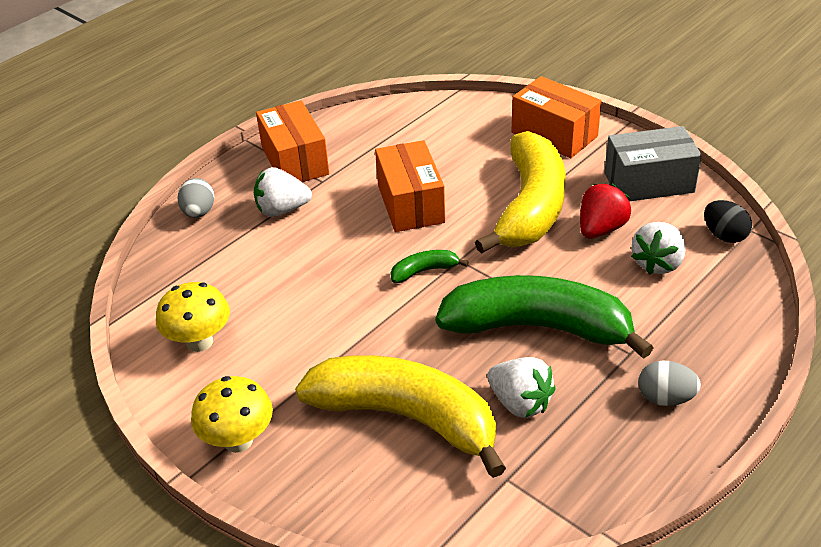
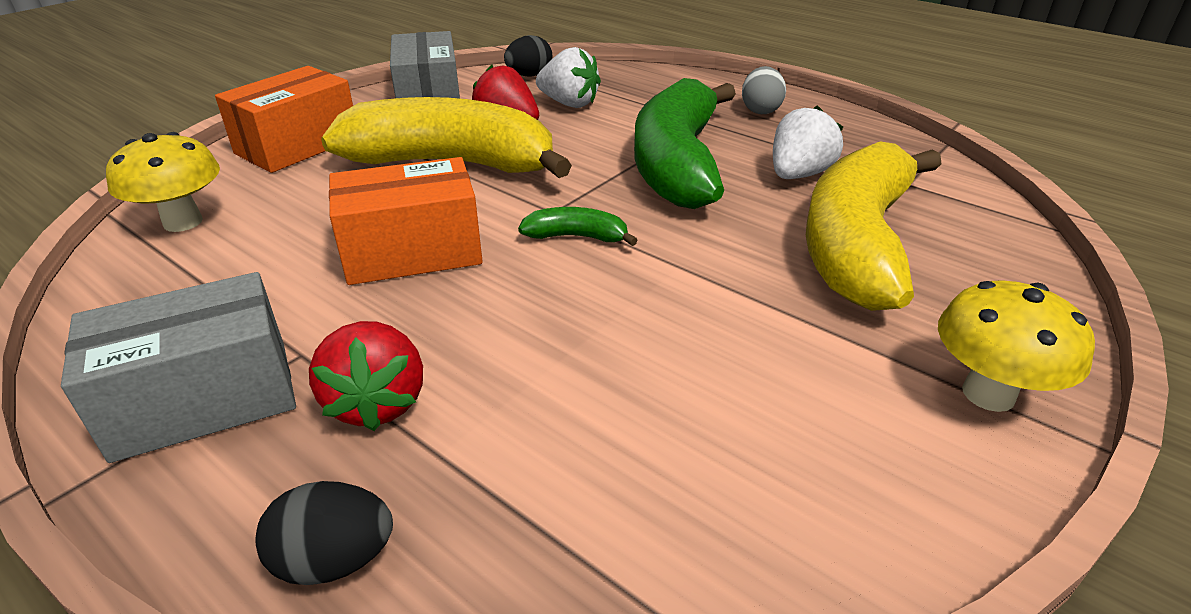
camera: 95 degrees left, 5 degrees down
(199, 212) = (335, 560): grey egg -> black egg
(199, 342) = (786, 482): yellow mushroom -> yellow mushroom (183, 222)
(282, 210) = (377, 402): white strawberry -> red strawberry
(295, 161) = (203, 399): orange box -> grey box
(424, 271) = (576, 237): green banana -> green banana turned 120 degrees clockwise

